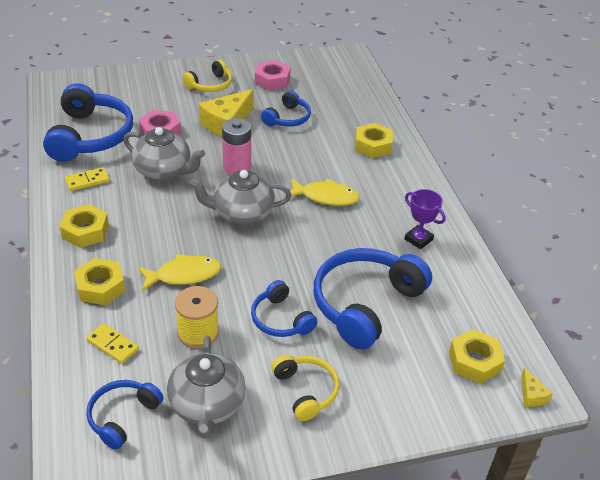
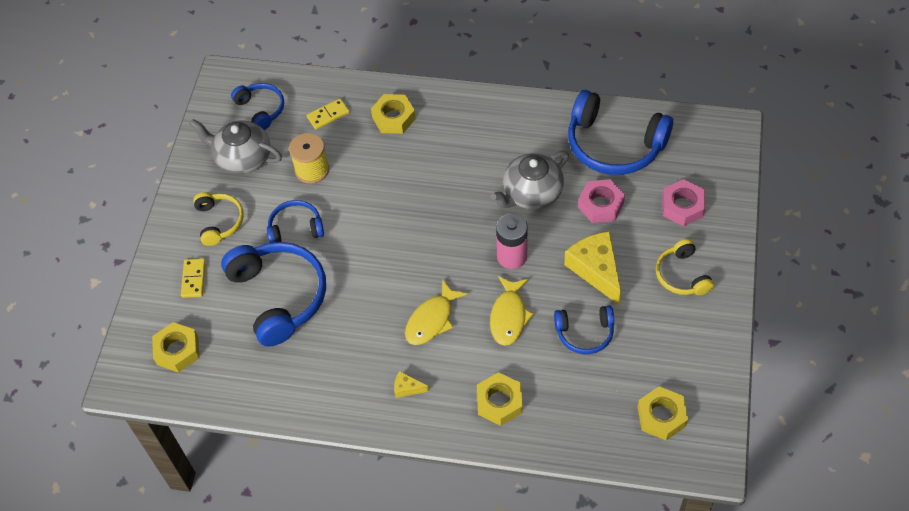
camera: 120 degrees right, 15 degrees up
(85, 231) = (467, 119): yellow nut -> yellow nut (661, 416)
(87, 181) = (539, 131): yellow domino -> yellow domino (193, 279)
(184, 275) = (380, 175): yellow fish -> yellow fish (509, 316)
(242, 213) = (439, 240): grey teapot -> none
(272, 80) = (673, 344): pink nut -> pink nut (682, 206)
(287, 118) = (585, 333): blue headphones -> blue headphones turned 60 degrees counterclockwise
(306, 391) = (219, 222): yellow headphones -> yellow headphones turned 105 degrees counterclockwise
(418, 239) = (333, 377): purple trophy -> none
(531, 395) = (124, 375): yellow cheese -> yellow cheese (407, 388)

